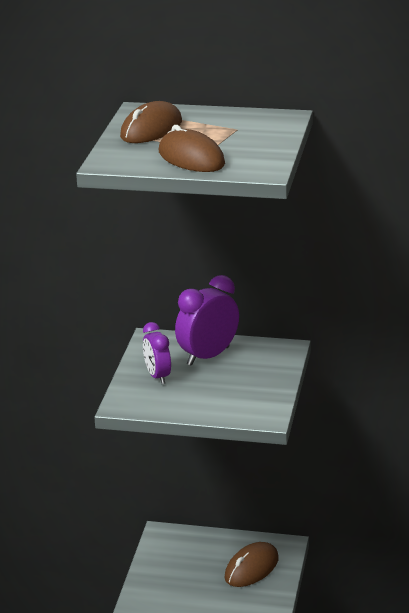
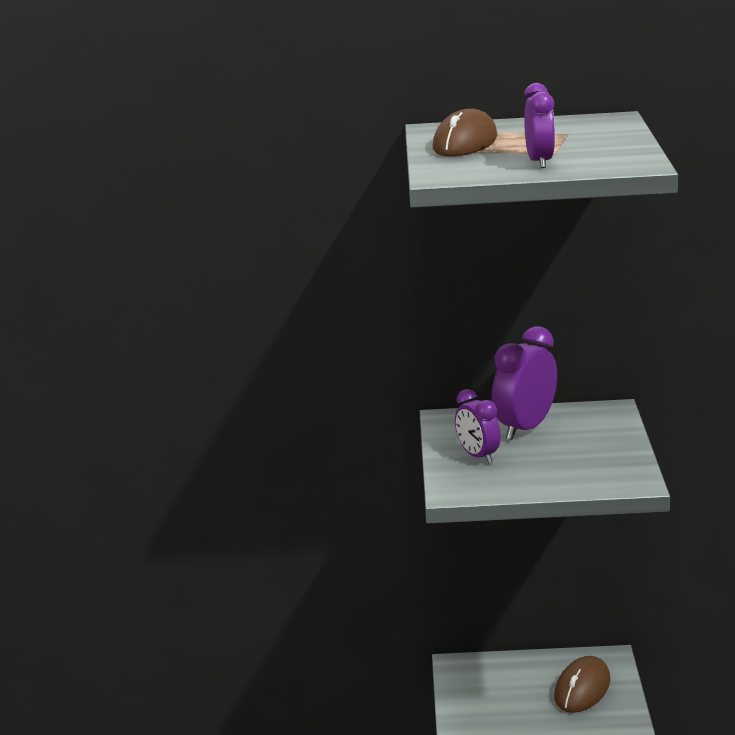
camera: 10 degrees left, 5 degrees down
(191, 158) = (540, 162): brown mouse -> purple clock

